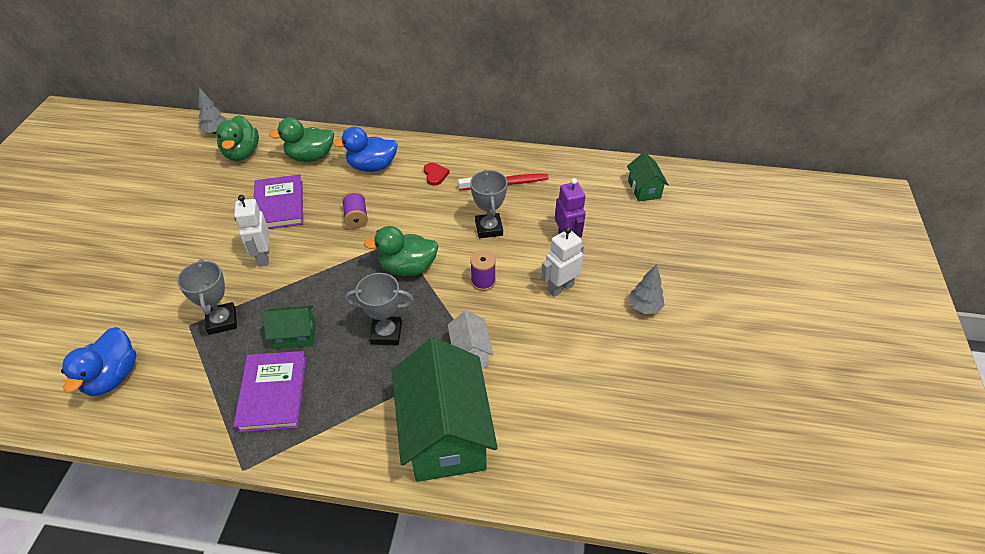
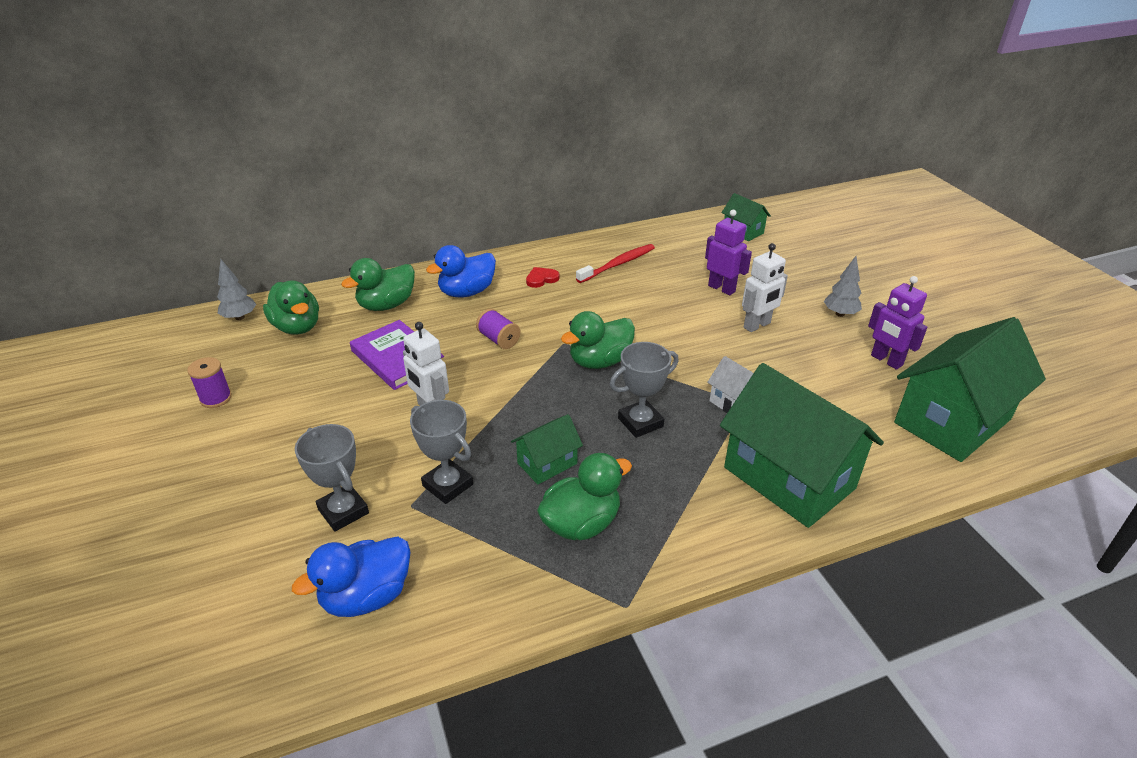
camera: 30 degrees left, 10 degrees down
(113, 376) = (366, 596): blue duck -> blue duck turned 75 degrees clockwise
(273, 393) = (581, 523): purple book -> green duck
(435, 175) = (541, 279): red heart -> red heart turned 75 degrees counterclockwise
(483, 281) = (684, 346): purple spool -> purple spool (216, 398)
(489, 228) = (642, 303): grey trophy -> grey trophy (343, 511)
(560, 288) = (757, 325): white robot -> white robot turned 150 degrees counterclockwise
(632, 454) = (952, 421): none -> green house
(636, 370) = (886, 360): none -> purple robot

